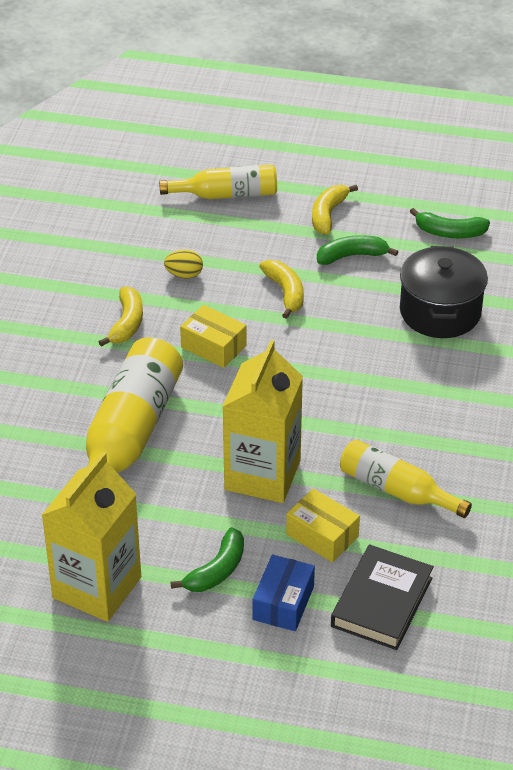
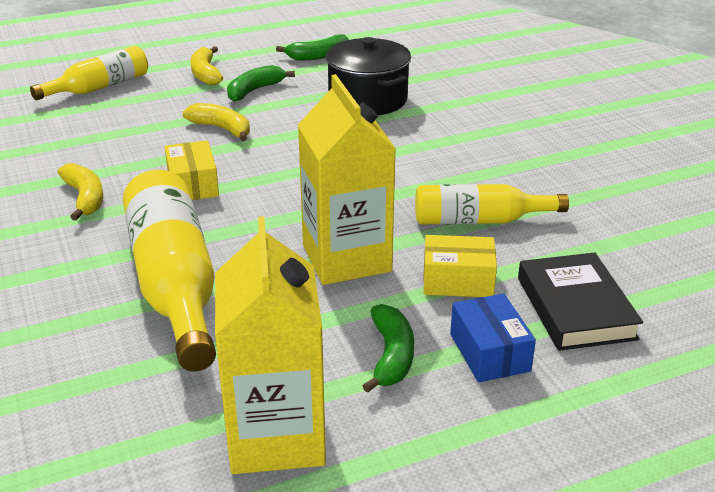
camera: 35 degrees left, 10 degrees down
(184, 275) = (111, 147): yellow egg -> none
(213, 346) = (193, 184): yellow box -> yellow box turned 75 degrees clockwise

